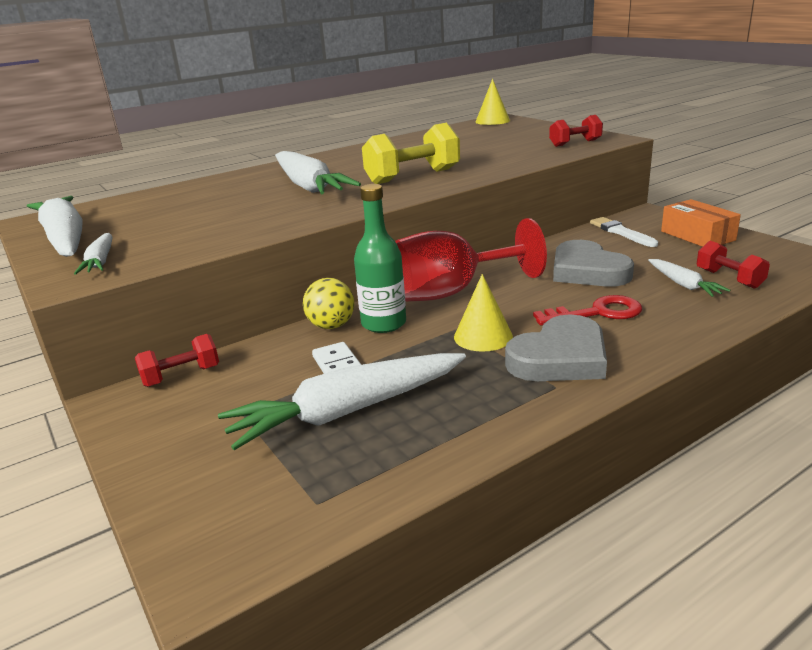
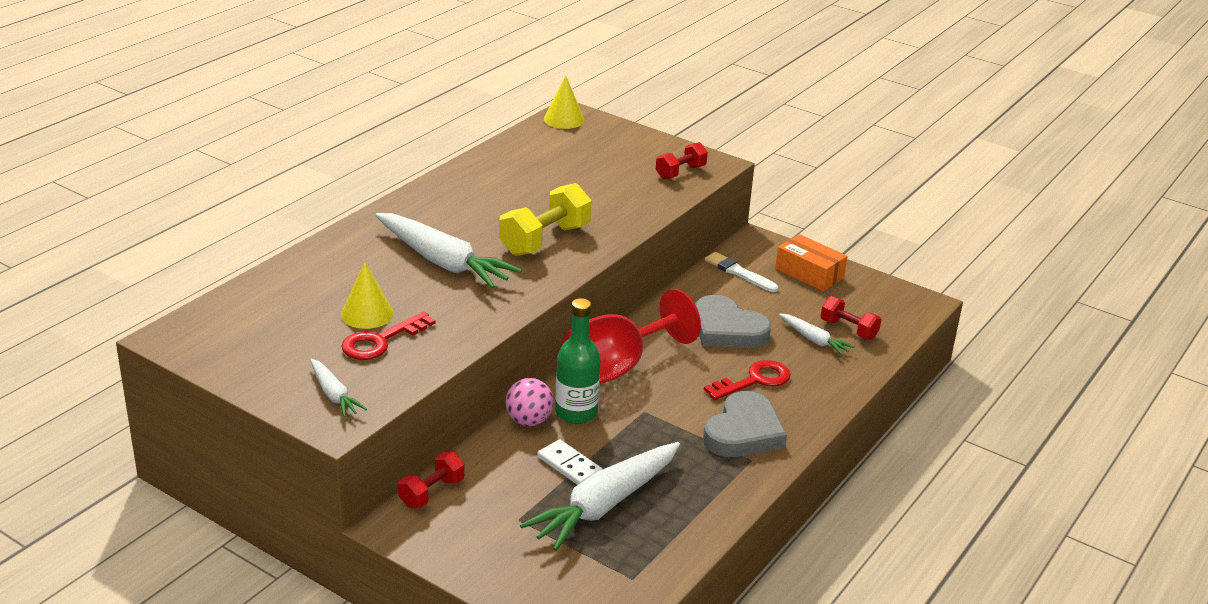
camera: 25 degrees left, 5 degrees up
(65, 239) = (252, 366): white carrot -> none
(192, 229) = (381, 341): none -> red key
(331, 326) = (529, 421): yellow ball -> pink ball
(483, 336) = (672, 417): yellow cone -> yellow cone (367, 314)

